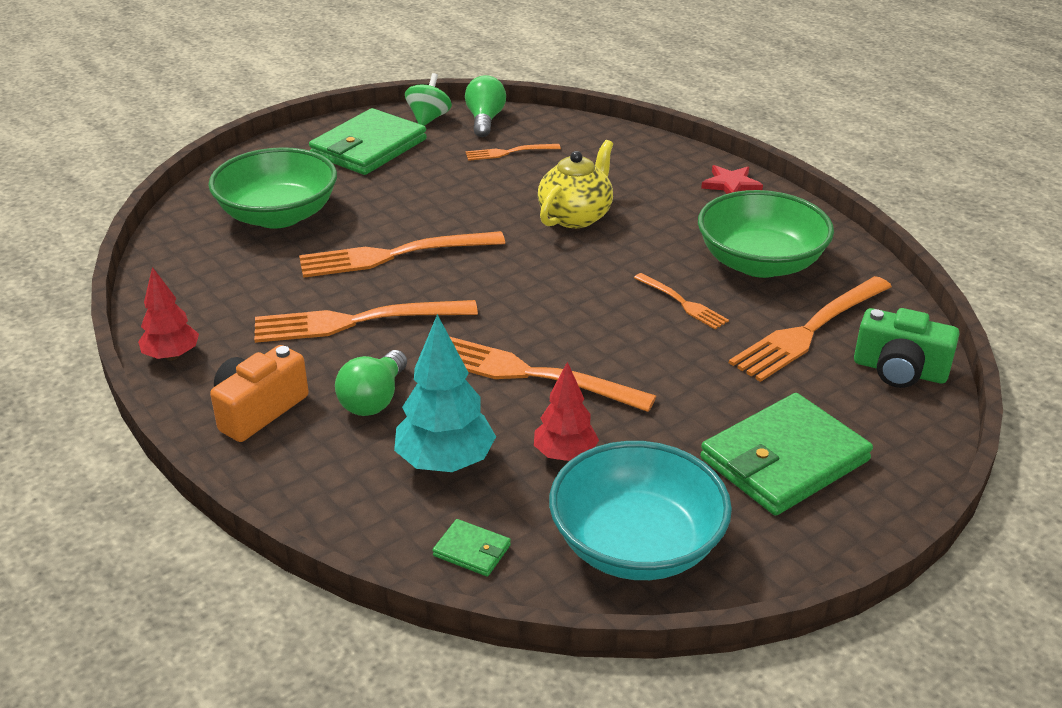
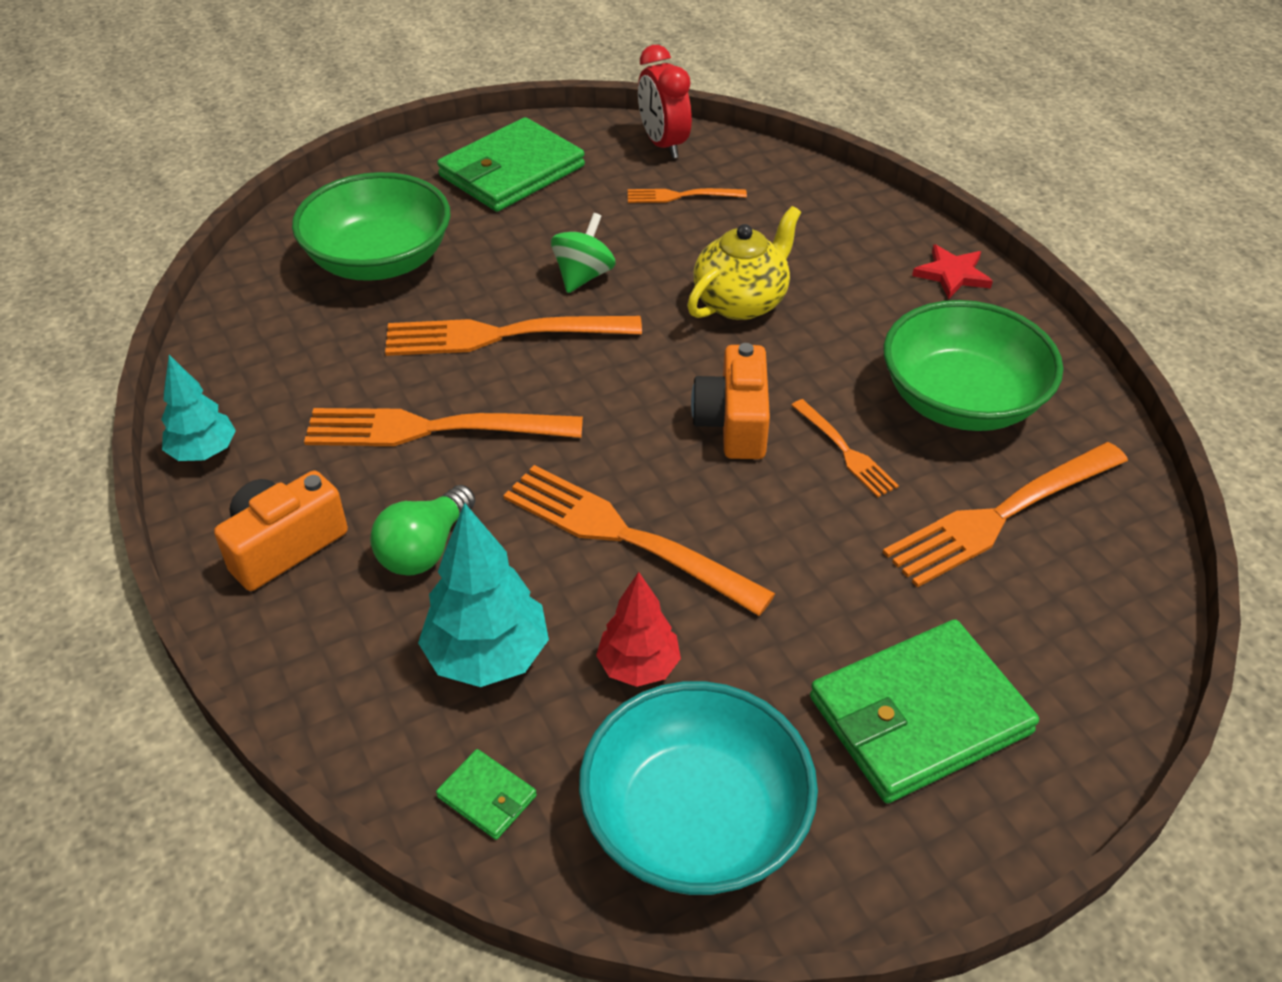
camera: 10 degrees right, 10 degrees up
(172, 356) = (204, 452): red tree -> turquoise tree
(428, 118) = (595, 135): green spinning top -> green spinning top (583, 276)
(485, 120) = (663, 144): green light bulb -> red clock
(592, 294) = (733, 423): none -> orange camera
(899, 370) = (1108, 594): green camera -> none

